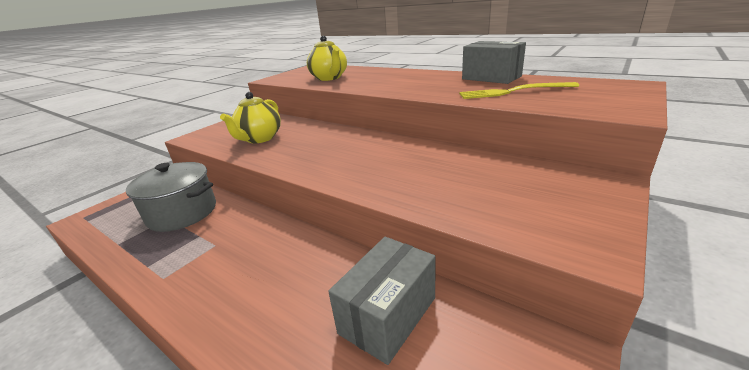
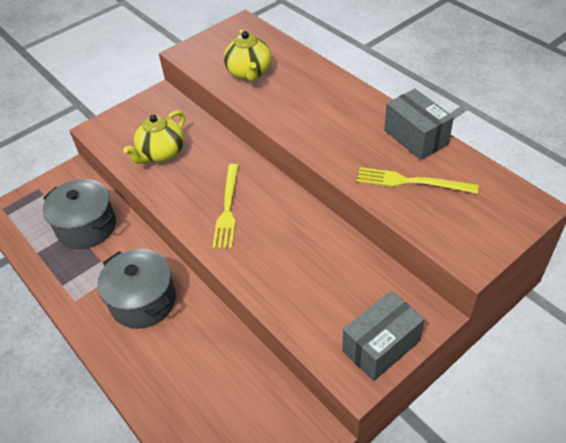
camera: 15 degrees right, 20 degrees up
(256, 259) = (143, 301): none -> grey pot
(337, 155) = (227, 208): none -> yellow fork
(388, 315) = (223, 377): grey box -> grey box (381, 346)

